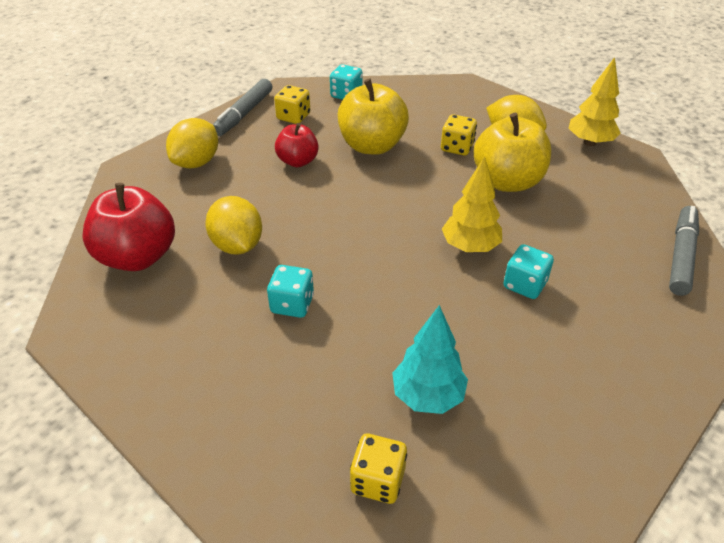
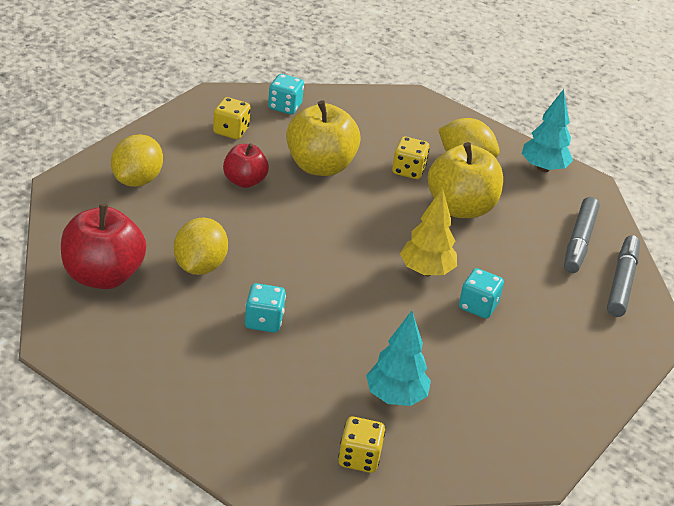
camera: 10 degrees left, 5 degrees down
(237, 245) = (199, 266): yellow lemon -> yellow lemon turned 45 degrees clockwise
(244, 114) = (175, 126): grey marker -> grey marker (579, 241)
(590, 142) = (543, 168): yellow tree -> turquoise tree

